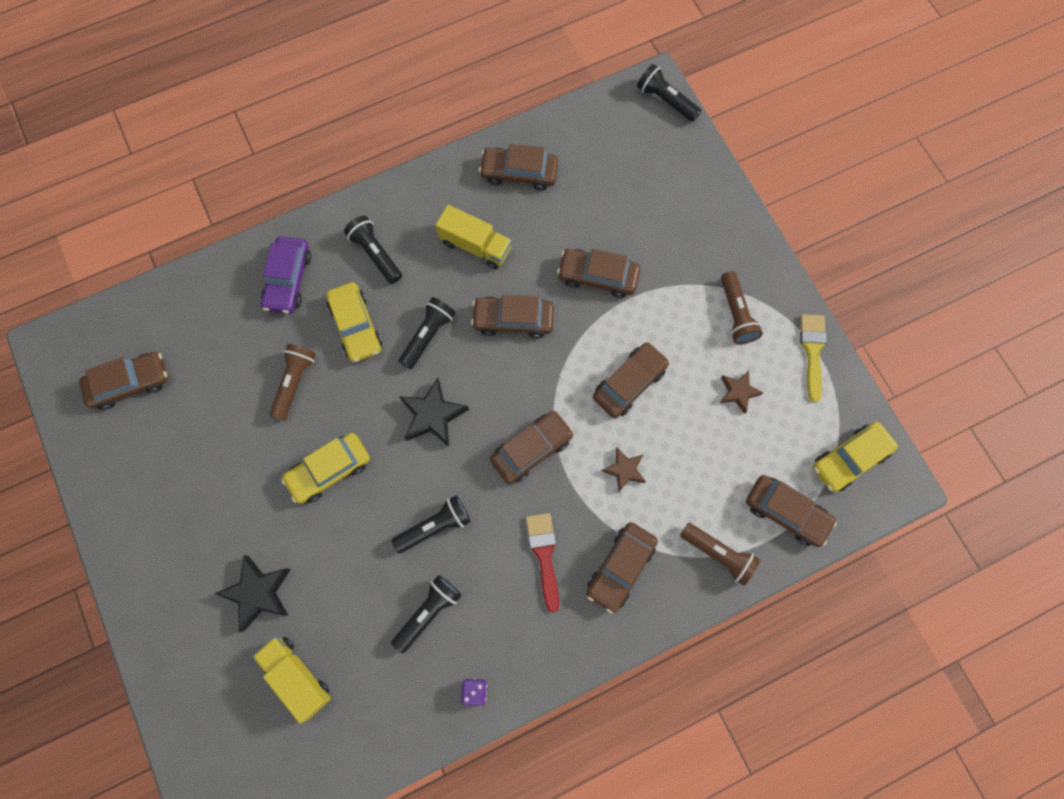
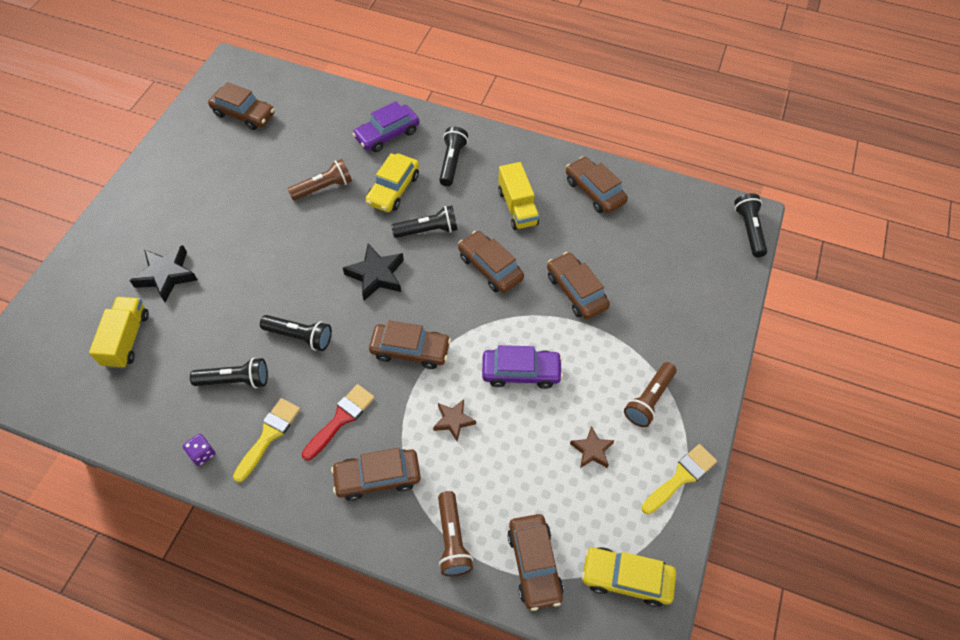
camera: 45 degrees right, 15 degrees down
(329, 470) = (283, 249): yellow car -> none
(507, 624) = (269, 435): none -> yellow brush
(629, 383) = (521, 372): brown car -> purple car

